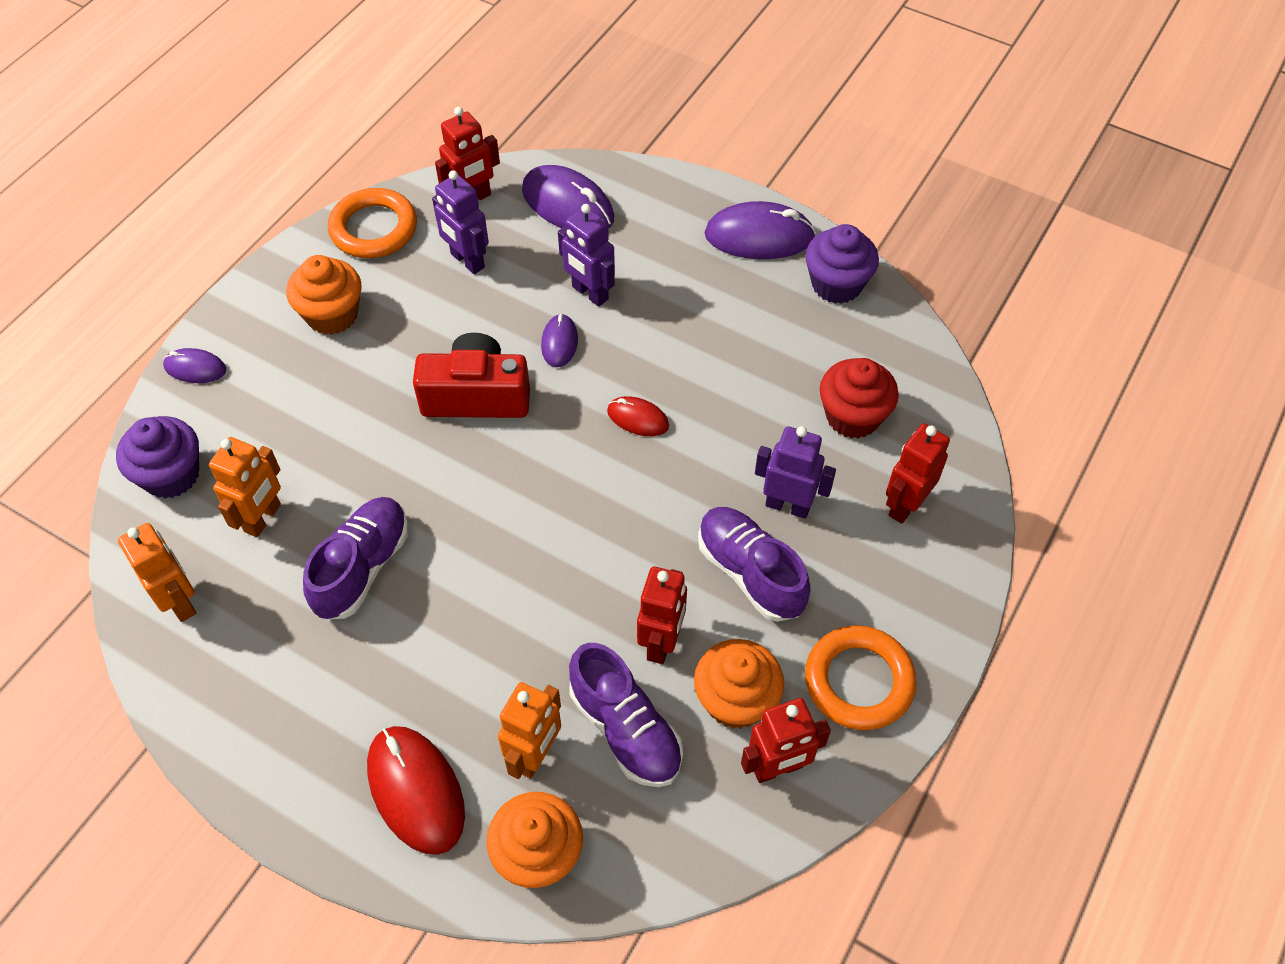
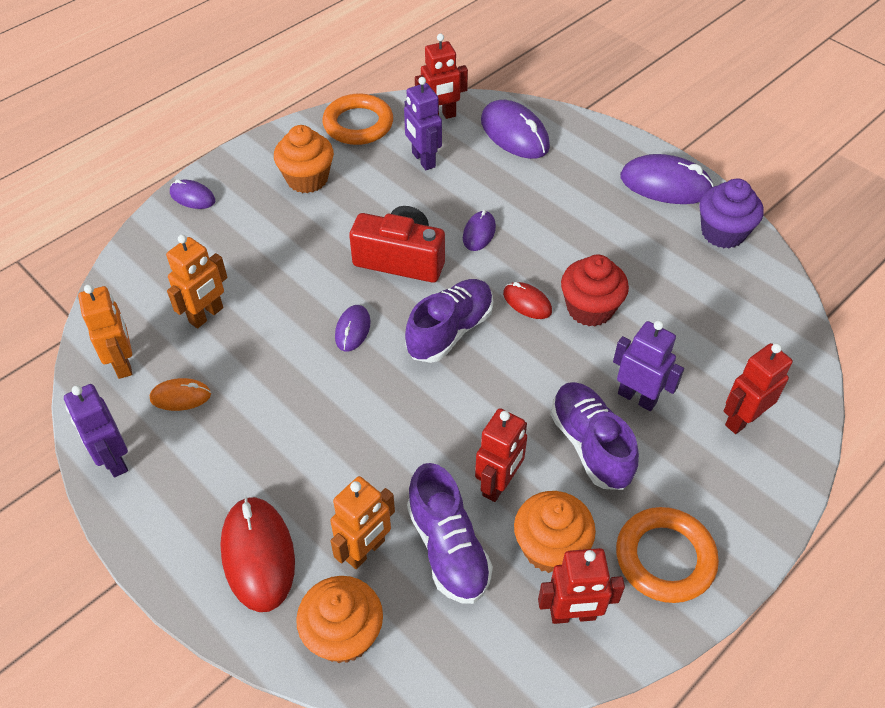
camera: 15 degrees right, 5 degrees down
(171, 475) = (148, 269): purple cupcake -> none
(264, 626) = (180, 396): none -> orange mouse
(362, 567) = (271, 369): purple shoe -> purple shoe (450, 331)
(445, 497) = (352, 330): none -> purple mouse
(589, 293) = (514, 201): purple robot -> purple robot (114, 460)
(853, 416) = (712, 338): red cupcake -> red cupcake (590, 309)

